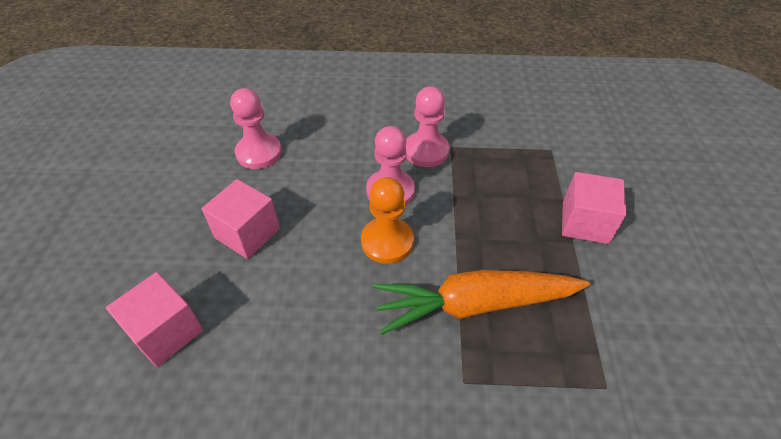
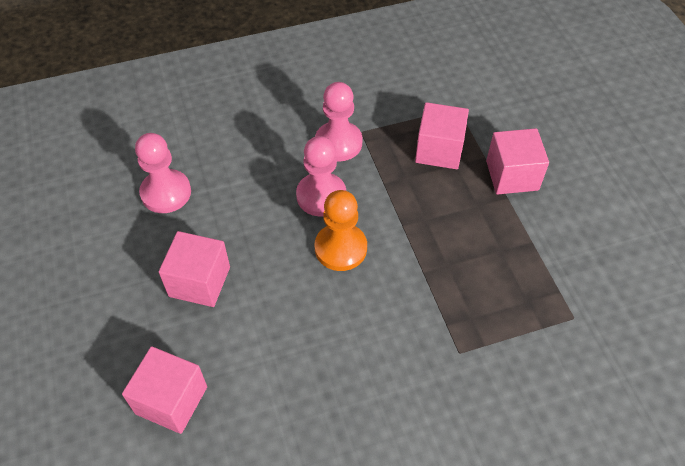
camera: 20 degrees left, 5 degrees up
(475, 305) = (444, 283): orange carrot -> none
(519, 181) = (439, 150): none -> pink cube

